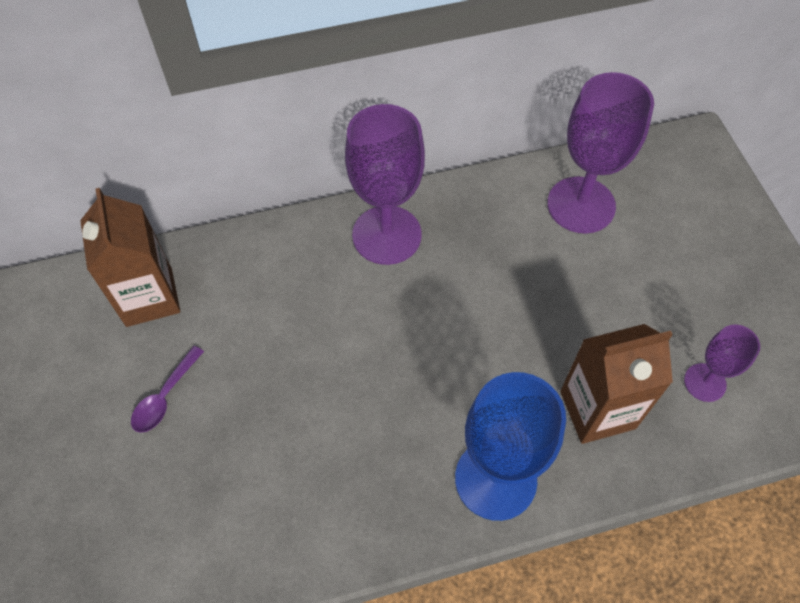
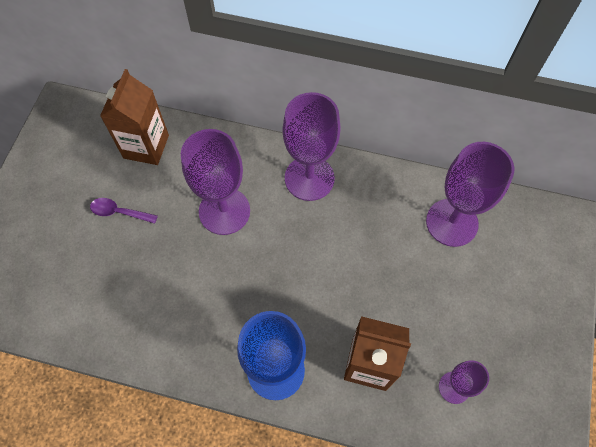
camera: 30 degrees right, 5 degrees up
(165, 397) = (119, 212): purple spoon -> purple spoon turned 45 degrees clockwise
(306, 325) = (224, 211): none -> purple goblet

